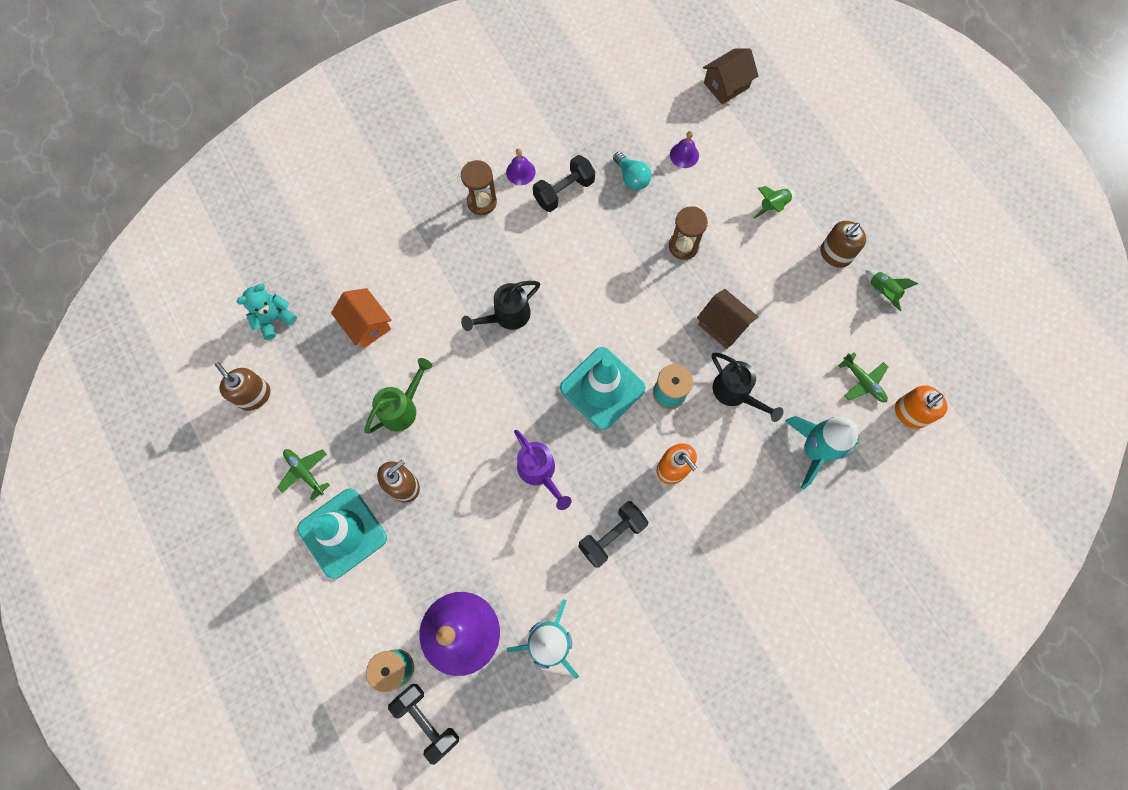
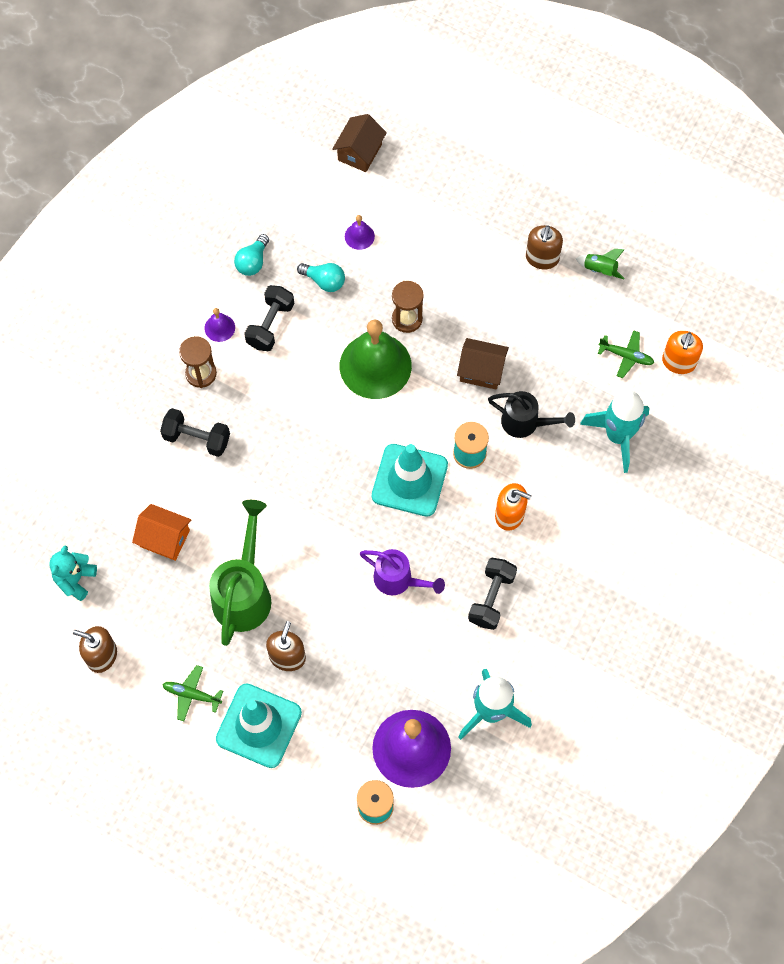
camera: 30 degrees left, 5 degrees down
(402, 408) = (244, 593): green watering can -> green watering can, size x1.56
(427, 720) = (427, 831): black dumbbell -> black dumbbell (197, 438)
(507, 316) = (287, 463): black watering can -> none
(581, 131) = (253, 262): none -> turquoise light bulb
(632, 272) = (375, 366): none -> green bell
(773, 206) = (464, 242): green rocket -> none

